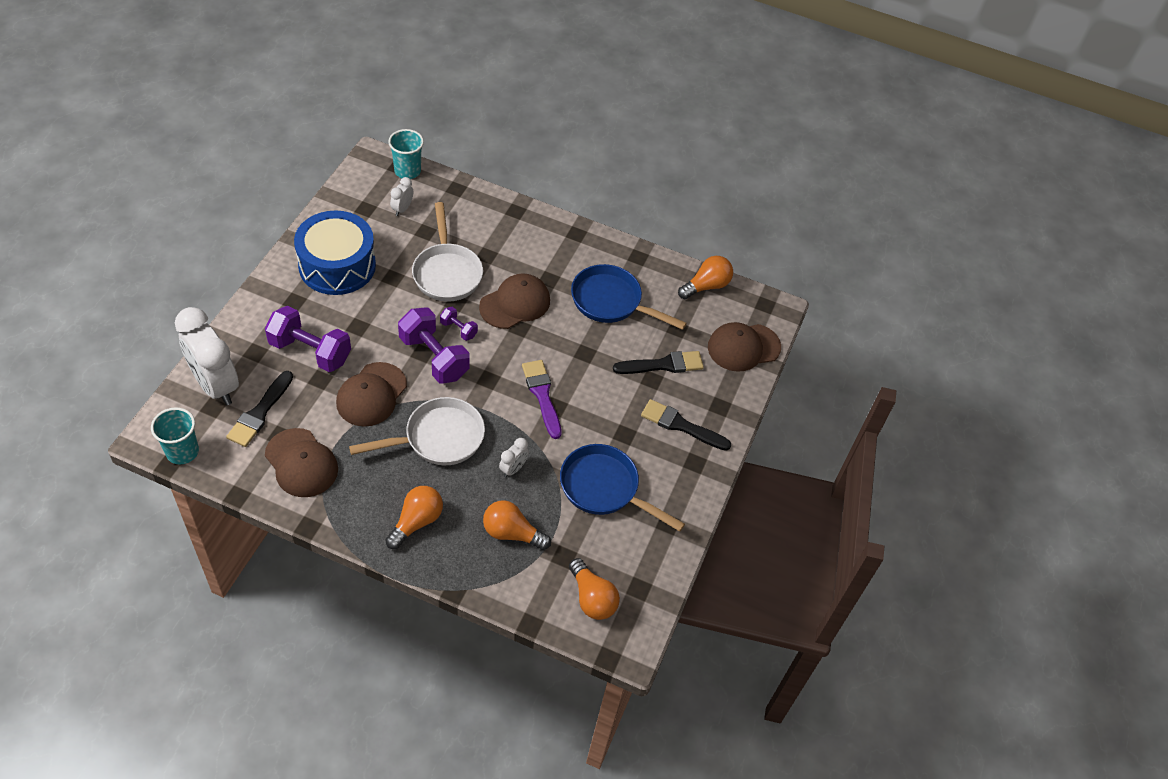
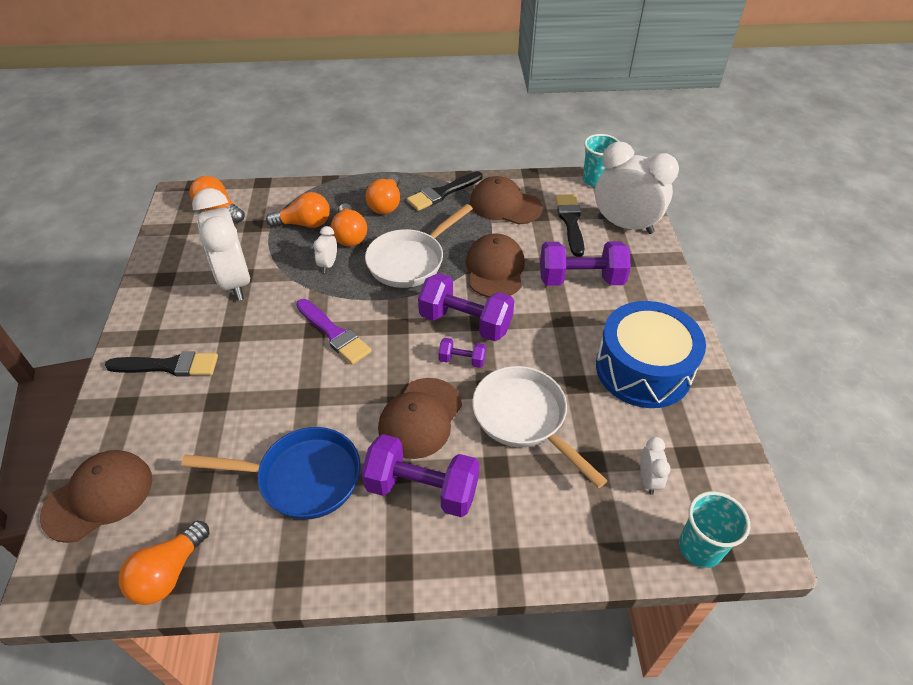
camera: 160 degrees right, 5 degrees down
(476, 496) = (349, 235): none -> orange light bulb
(540, 263) = (422, 489): none -> purple dumbbell
(604, 488) = (235, 281): blue pan -> white clock
(663, 365) = (207, 424): black brush -> black brush (442, 193)

